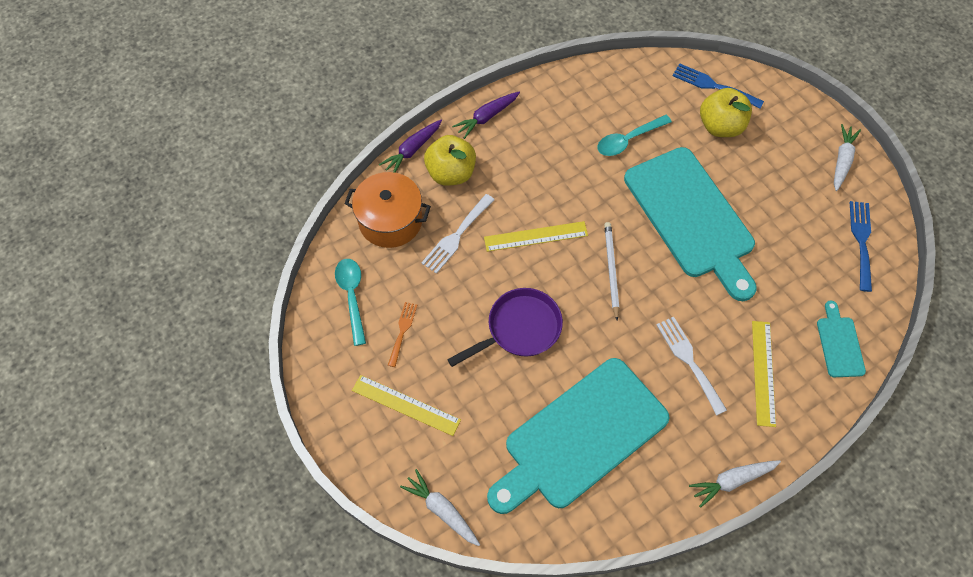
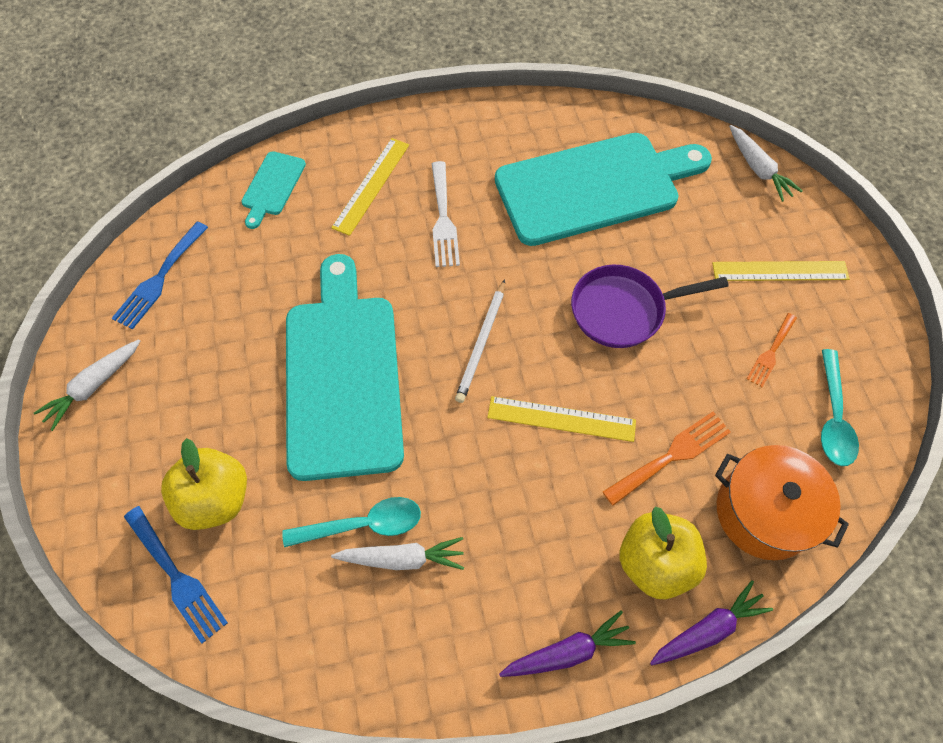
camera: 160 degrees left, 0 degrees up
(406, 405) = (780, 271): yellow ruler -> yellow ruler turned 45 degrees counterclockwise
(456, 236) = (672, 455): white fork -> orange fork
(732, 481) = (461, 112): white carrot -> white carrot (402, 558)

